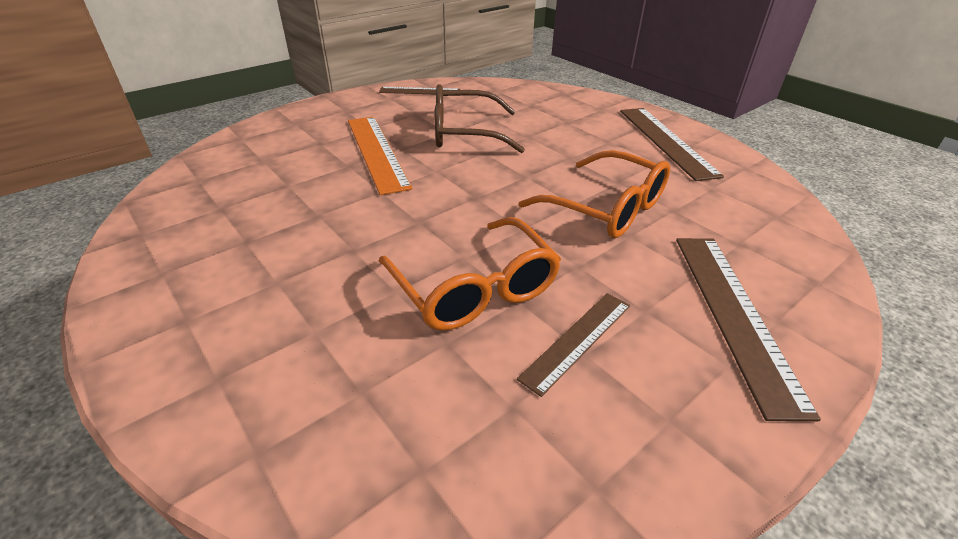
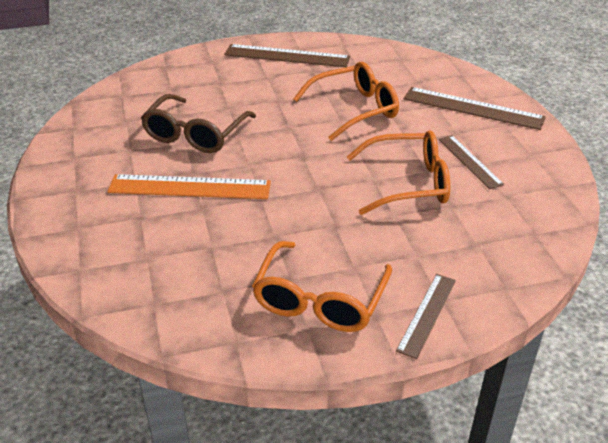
camera: 65 degrees left, 0 degrees up
(209, 270) = (320, 300): none -> orange glasses
(420, 91) = (77, 136): brown ruler -> brown ruler (427, 314)

